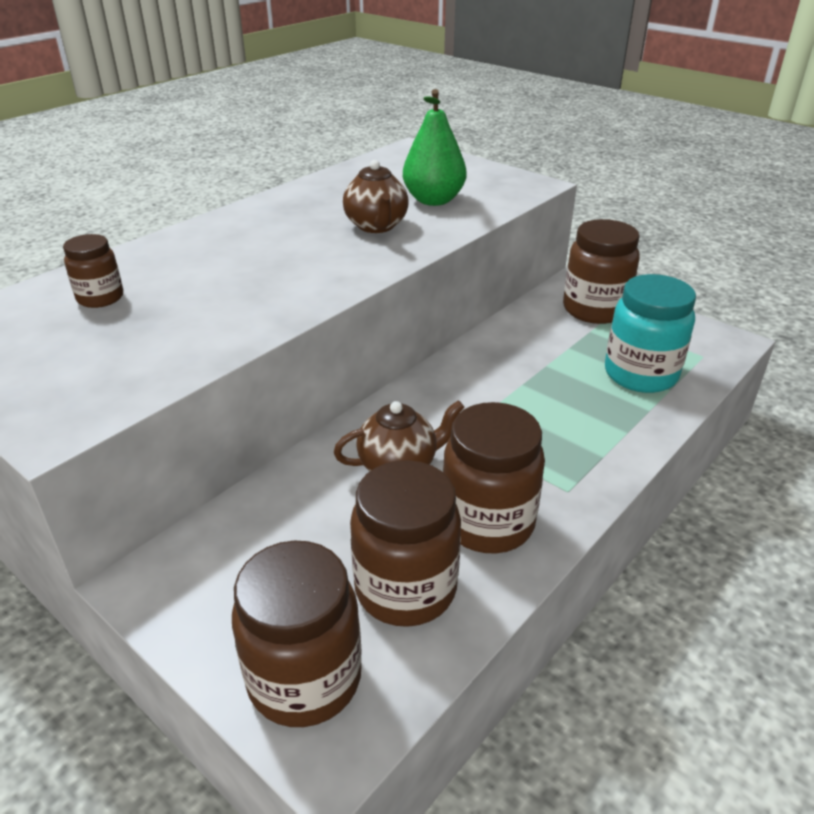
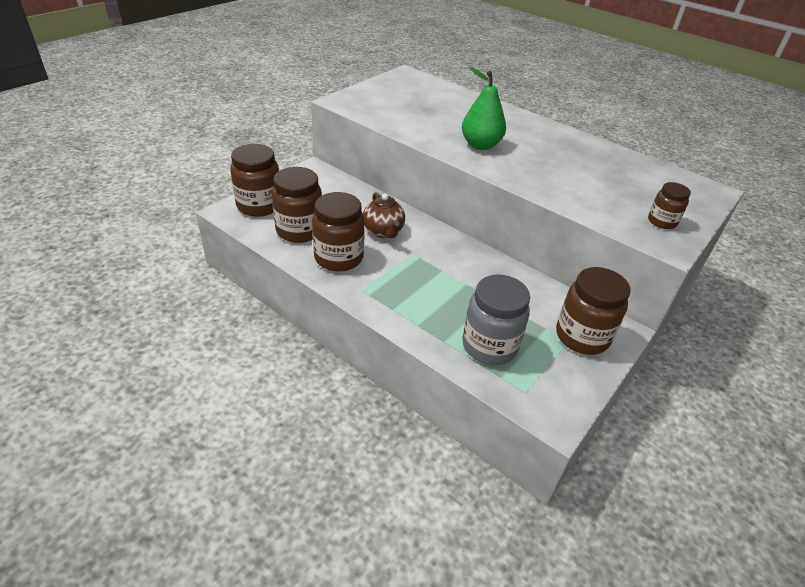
camera: 85 degrees right, 5 degrees up
(100, 298) = (441, 100): brown jar -> brown jar (662, 222)
(376, 226) = (551, 171): brown teapot -> none
(433, 200) = (607, 195): green pear -> green pear (480, 145)
(640, 374) = (489, 346): turquoise jar -> grey jar

